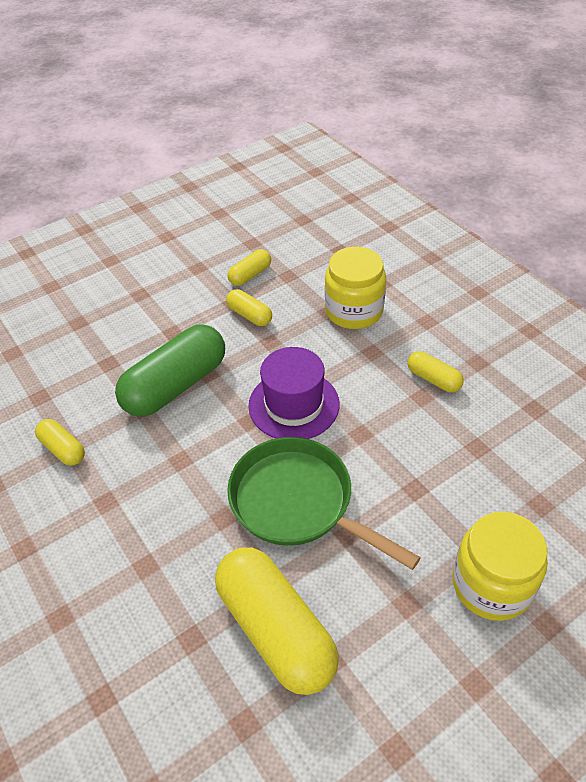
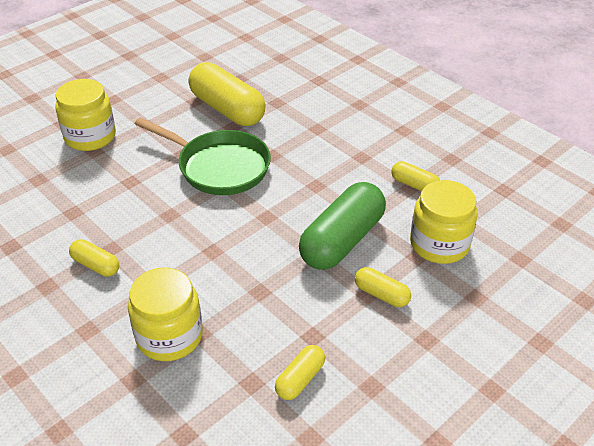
camera: 170 degrees right, 5 degrees down
(79, 373) = (439, 244): none -> yellow jar
(249, 315) = (288, 321): yellow capsule -> yellow capsule (381, 294)
(294, 405) = (229, 232): purple hat -> none

